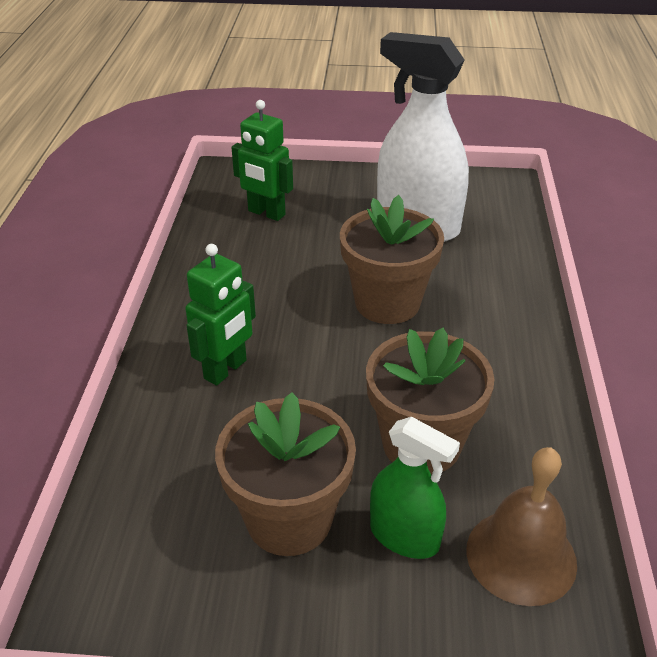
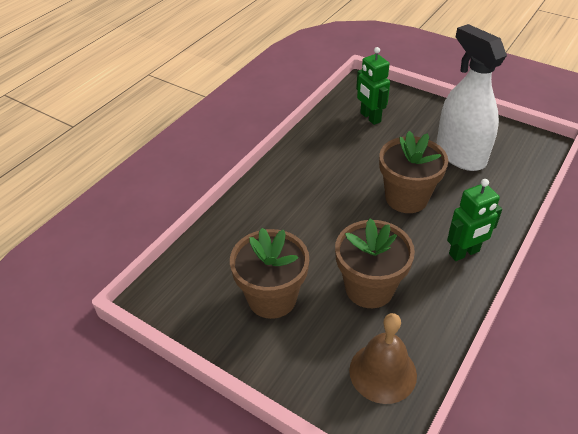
camera: 30 degrees right, 5 degrees up
(226, 370) = (289, 205): green robot -> green robot (464, 253)
(404, 536) = (326, 333): green spray bottle -> none

